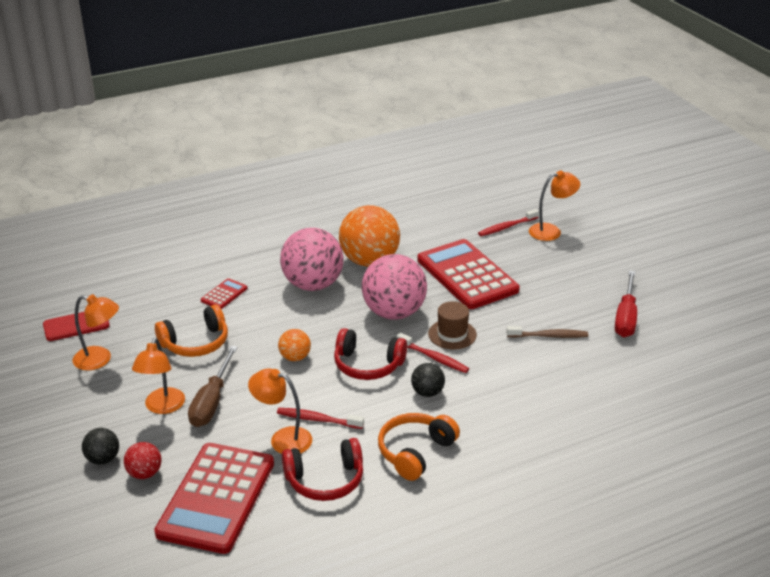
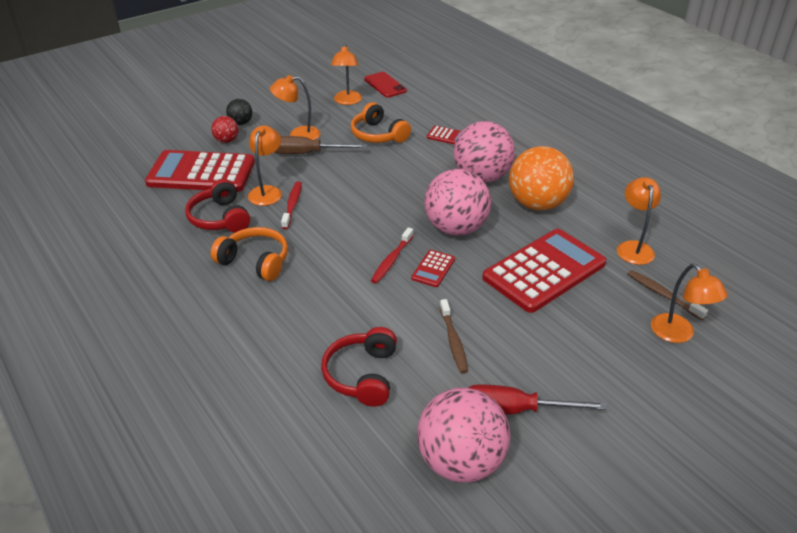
camera: 80 degrees right, 5 degrees up
(295, 357) = (371, 183): orange ball -> none
(368, 365) = (371, 222): red headphones -> red headphones (362, 375)
(427, 392) = (338, 261): black ball -> none
(445, 226) = (633, 247): none -> orange lamp
(452, 334) = (433, 269): brown hat -> red calculator
(506, 227) = (663, 295): red toothbrush -> brown toothbrush
(676, 350) = (460, 462): none -> pink ball

